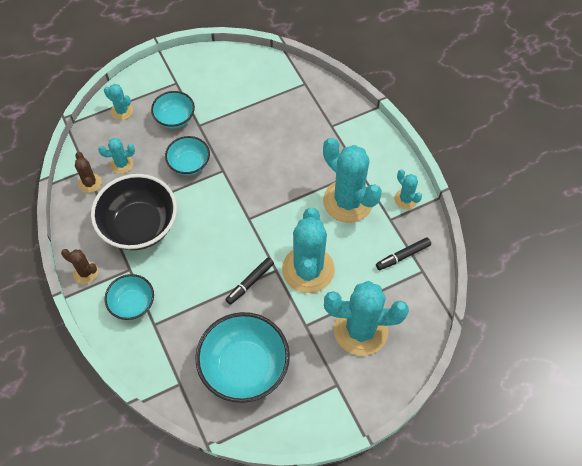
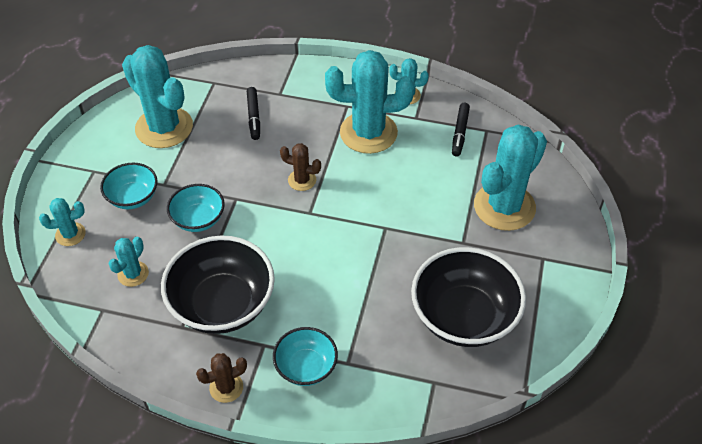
camera: 50 degrees left, 10 degrees down
(90, 183) = (123, 316): brown cactus -> brown cactus (302, 180)
(244, 367) = (464, 317): turquoise bowl -> black bowl
(250, 283) = (379, 255): black marker -> black marker (254, 117)
(308, 269) = (408, 204): turquoise cactus -> turquoise cactus (164, 127)

